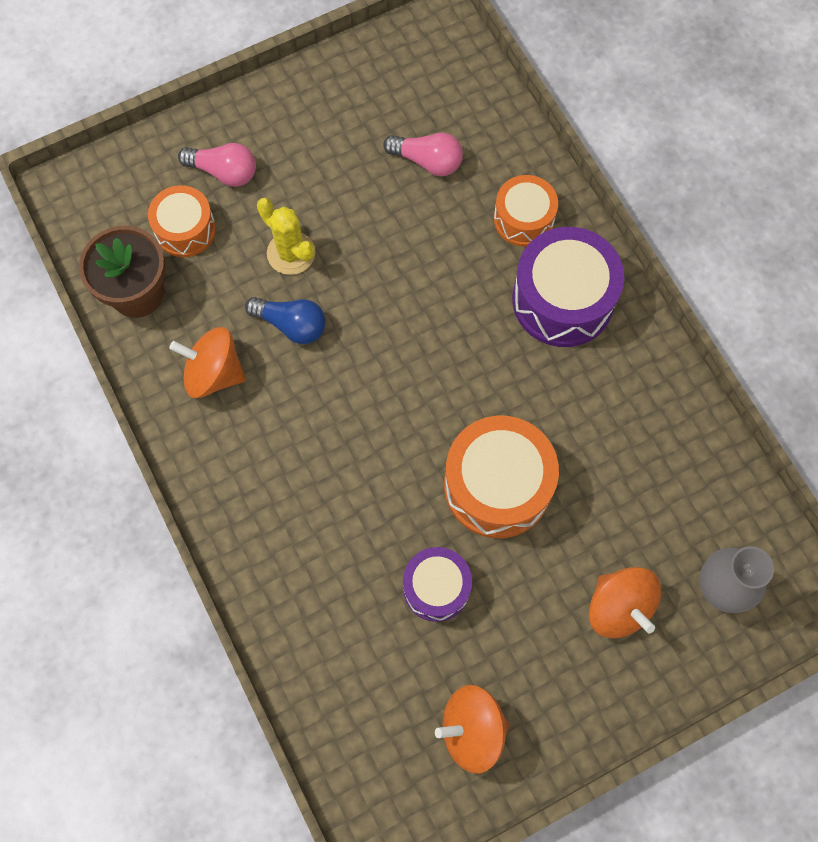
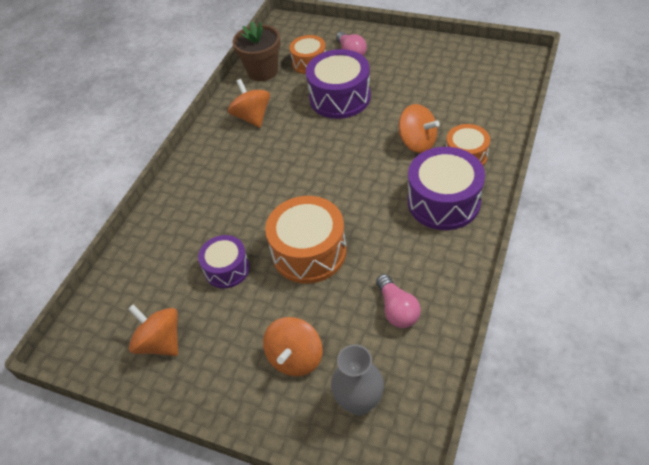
camera: 55 degrees right, 20 degrees down
(291, 253) = (340, 97): yellow cactus -> purple drum
(291, 325) = (305, 122): blue light bulb -> none
(427, 161) = (446, 103): pink light bulb -> pink light bulb (397, 309)
(454, 245) = (417, 143): none -> orange spinning top

